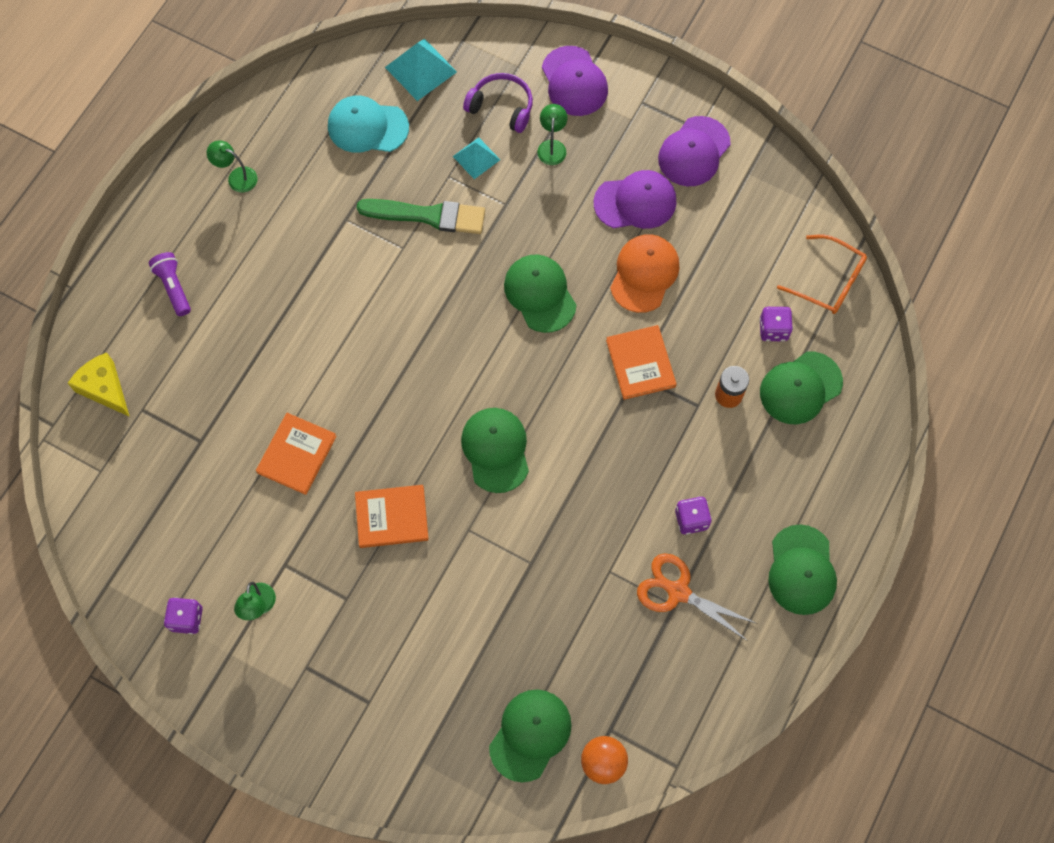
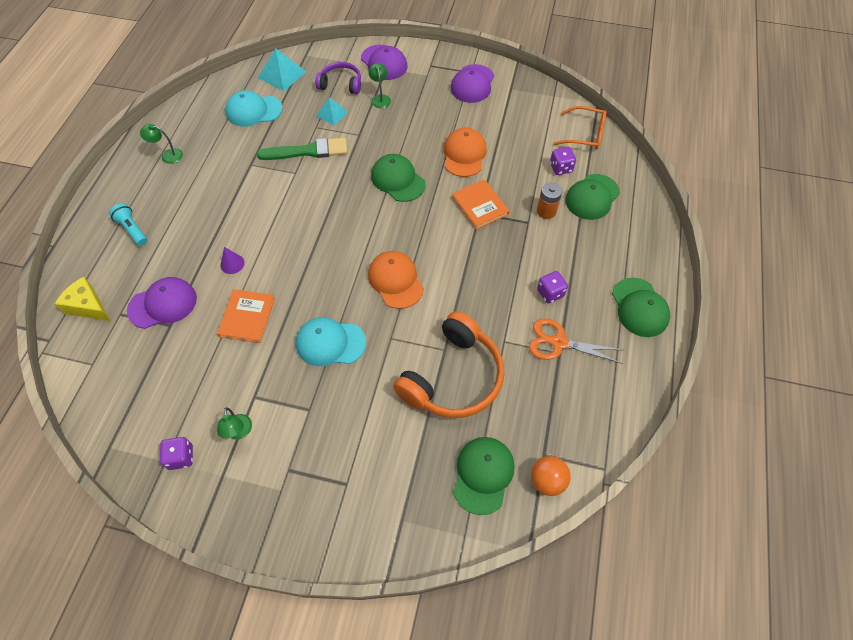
camera: 15 degrees left, 10 degrees down
(174, 287) = (132, 229): purple flashlight -> turquoise flashlight
(292, 372) = (232, 264): none -> purple cone
(392, 517) = (330, 343): orange book -> turquoise cap
(496, 450) = (395, 280): green cap -> orange cap
(531, 603) = (453, 377): none -> orange headphones
(635, 202) = (444, 117): purple cap -> purple cap (163, 304)

